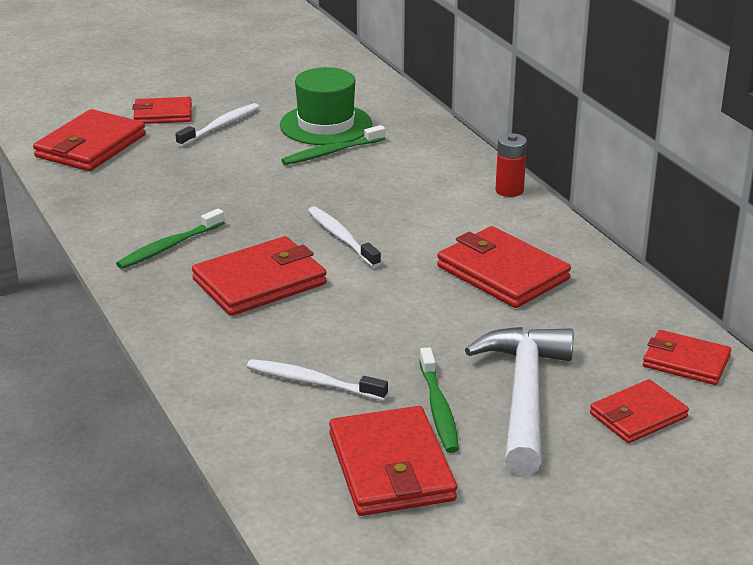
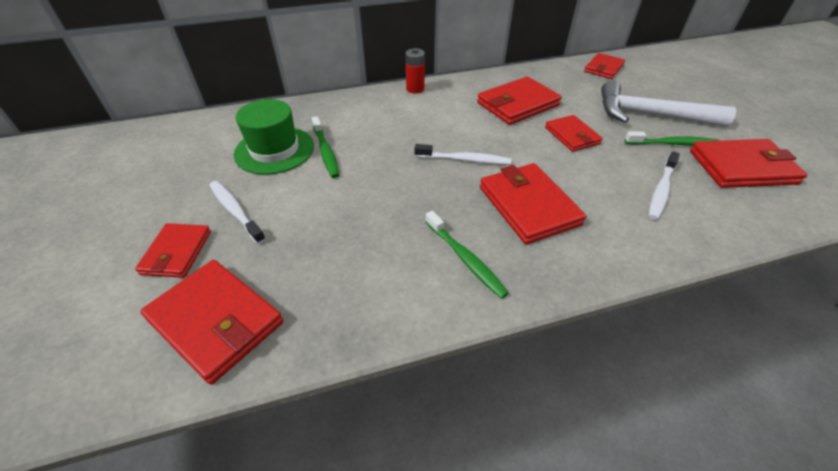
camera: 80 degrees left, 15 degrees up
(341, 238) = (464, 160): white toothbrush -> white toothbrush turned 150 degrees counterclockwise
(638, 415) = (656, 87): red wallet -> red wallet (572, 136)

